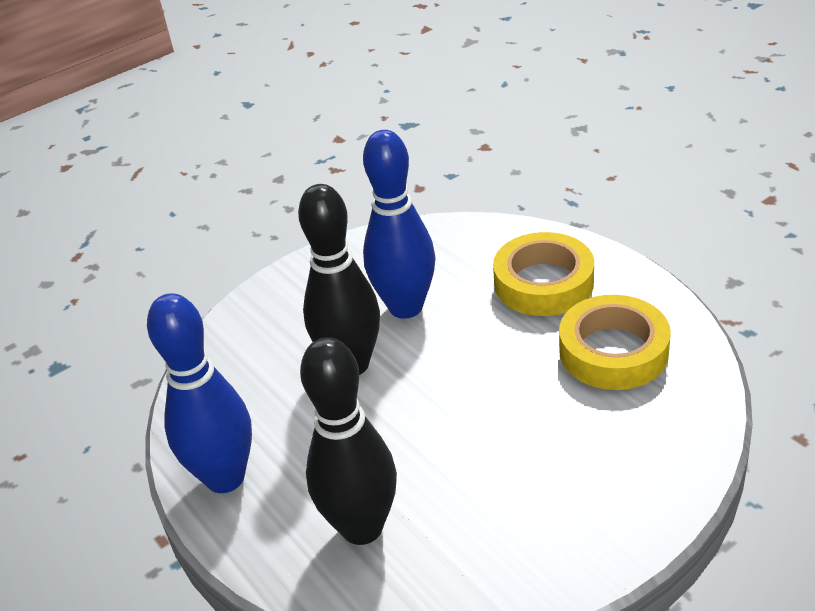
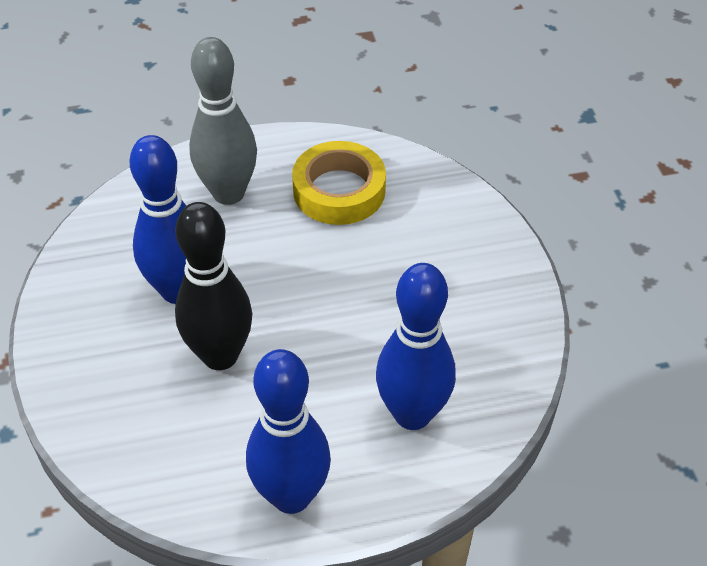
camera: 70 degrees left, 10 degrees up
(362, 527) = (412, 414): black bowling pin -> blue bowling pin
(543, 283) = (228, 193): yellow tape -> grey bowling pin

